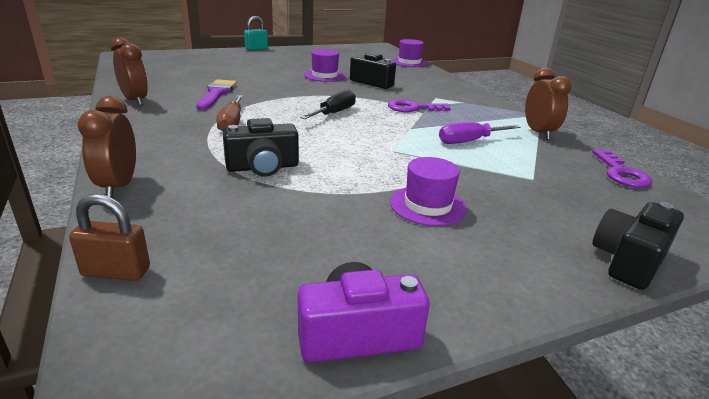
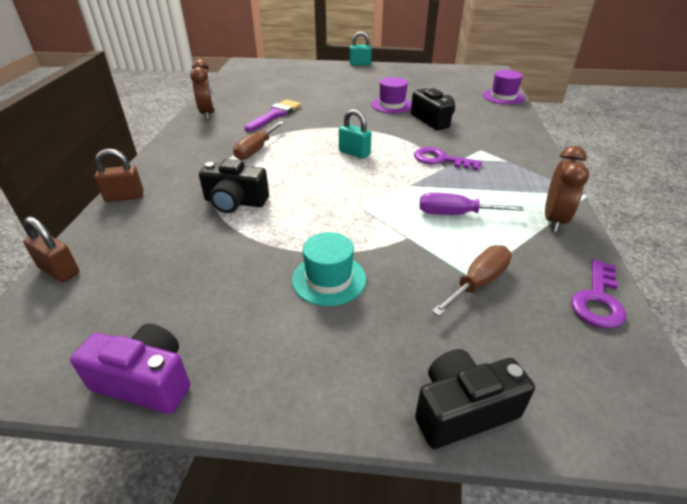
camera: 30 degrees right, 10 degrees up
(118, 186) = (124, 196): brown clock -> brown padlock
(334, 113) = (354, 153): black screwdriver -> turquoise padlock
(428, 205) = (329, 279): purple hat -> turquoise hat
(539, 181) = (478, 282): none -> brown screwdriver

